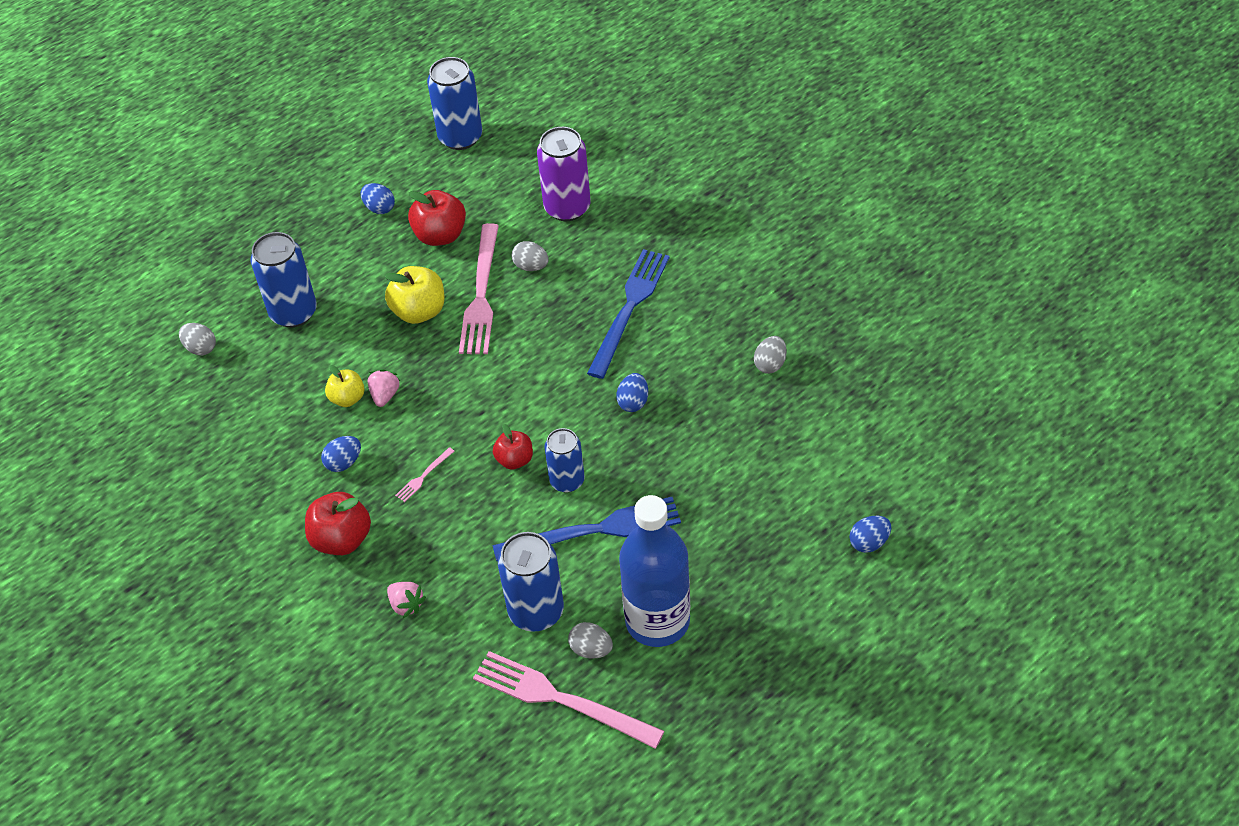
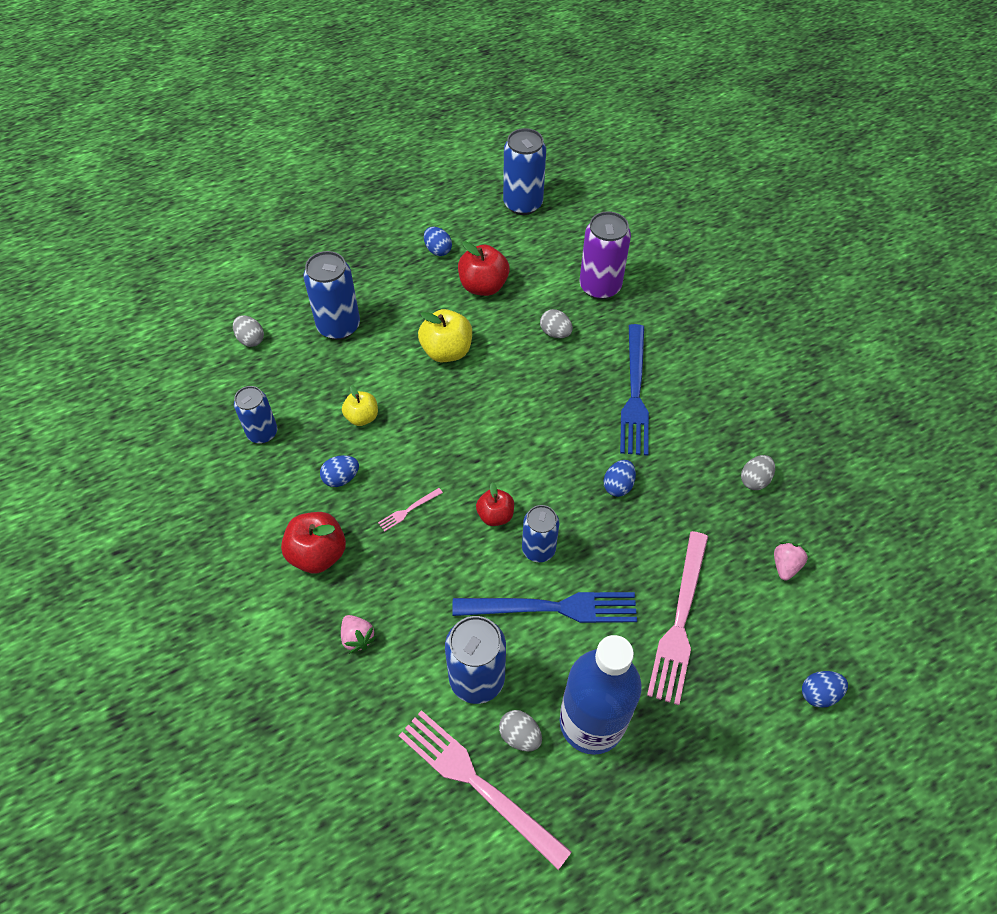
camera: 10 degrees right, 5 degrees up
(245, 438) = (262, 433): none -> blue can
(385, 395) = (395, 422): pink strawberry -> pink strawberry (785, 565)
(481, 294) = (505, 348): pink fork -> pink fork (679, 621)
(629, 308) = (634, 393): blue fork -> blue fork turned 150 degrees clockwise

